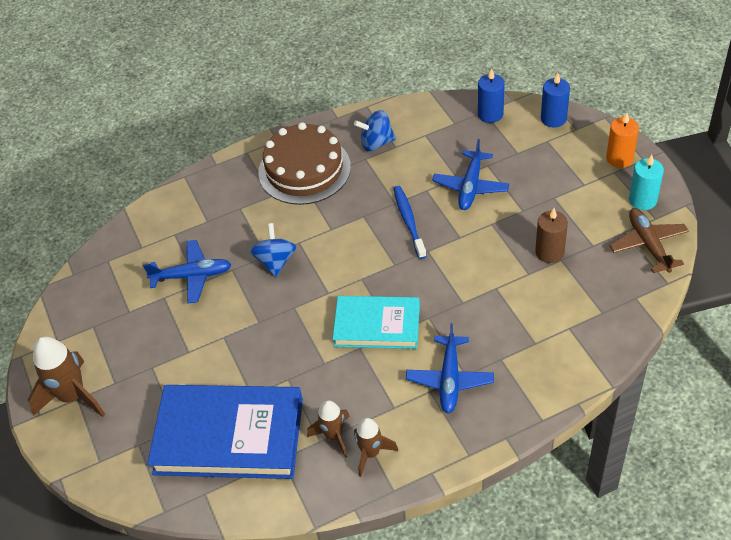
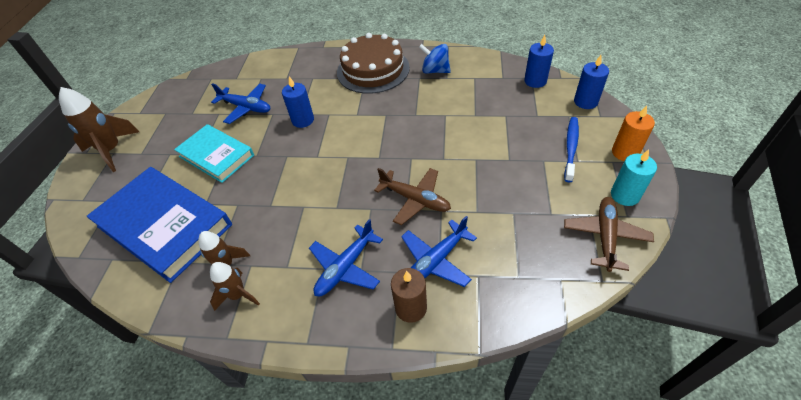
camera: 30 degrees right, 0 degrees up
(275, 261) = (303, 120): blue spinning top -> blue candle
(377, 325) = (329, 196): turquoise book -> turquoise book (216, 156)
(409, 221) = (414, 131): blue toothbrush -> blue toothbrush (571, 148)
(464, 289) = (415, 200): none -> brown plane
(470, 186) = (480, 125): blue plane -> blue plane (436, 261)
(549, 252) = (507, 202): brown candle -> brown candle (411, 308)

